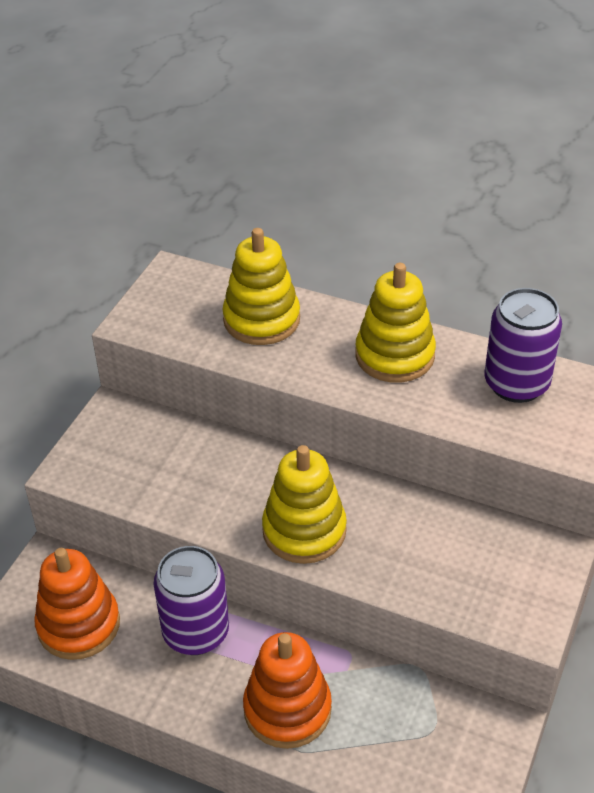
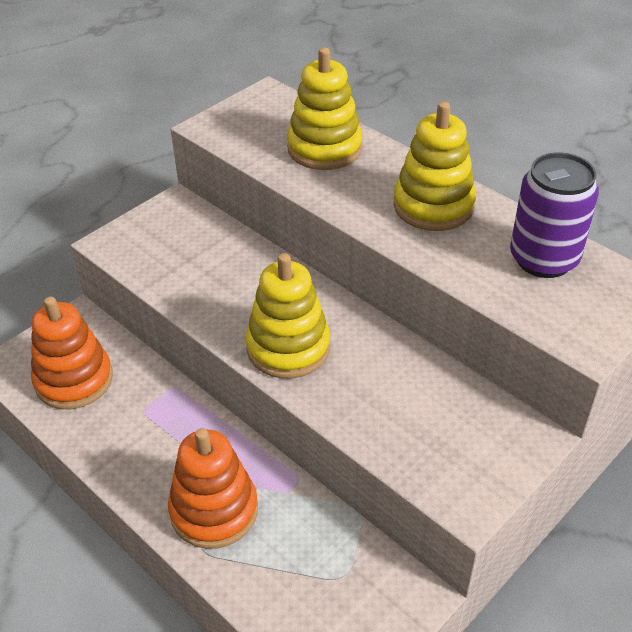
camera: 20 degrees right, 0 degrees up
(196, 632) = (168, 416): purple can -> none

